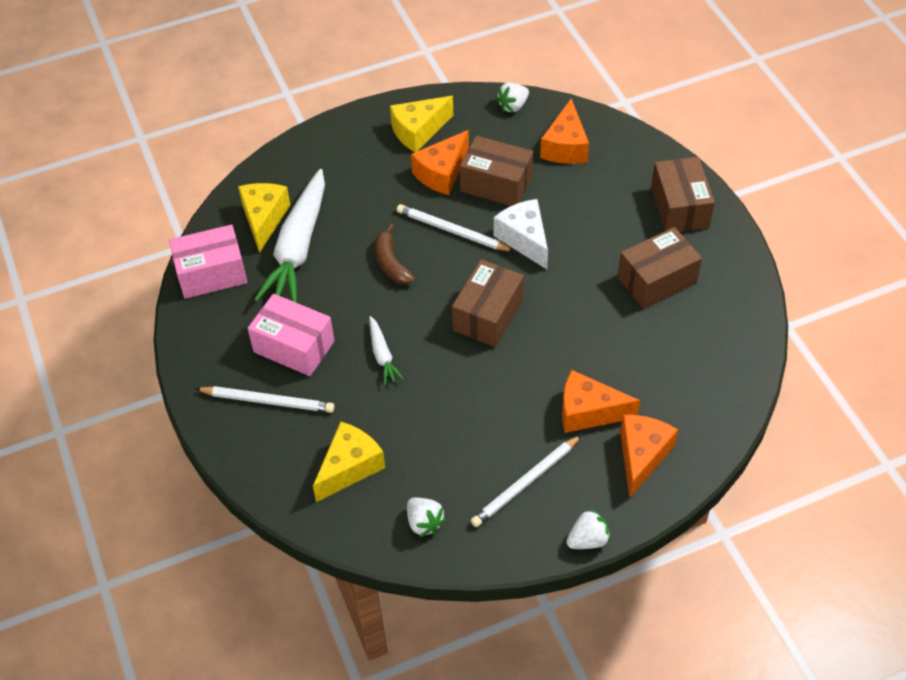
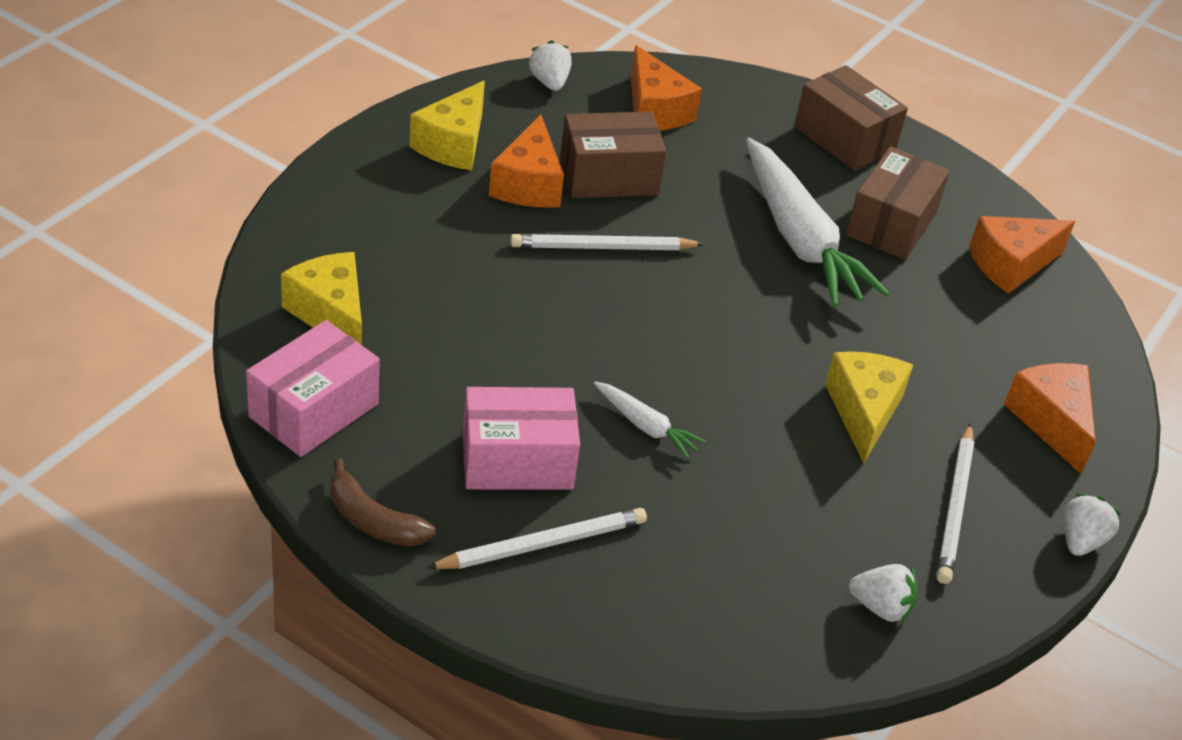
camera: 40 degrees left, 10 degrees down
(298, 248) = (413, 335): white carrot -> white carrot (800, 239)
(349, 467) = (727, 581): yellow cheese -> yellow cheese (863, 412)
(391, 263) = (557, 311): brown banana -> brown banana (373, 520)
(488, 315) = (735, 330): brown box -> none
(513, 106) = (549, 82): white strawberry -> white strawberry turned 150 degrees clockwise
(524, 239) = (700, 229): white cheese -> none
(588, 412) = (950, 396): orange cheese -> orange cheese (1011, 265)

